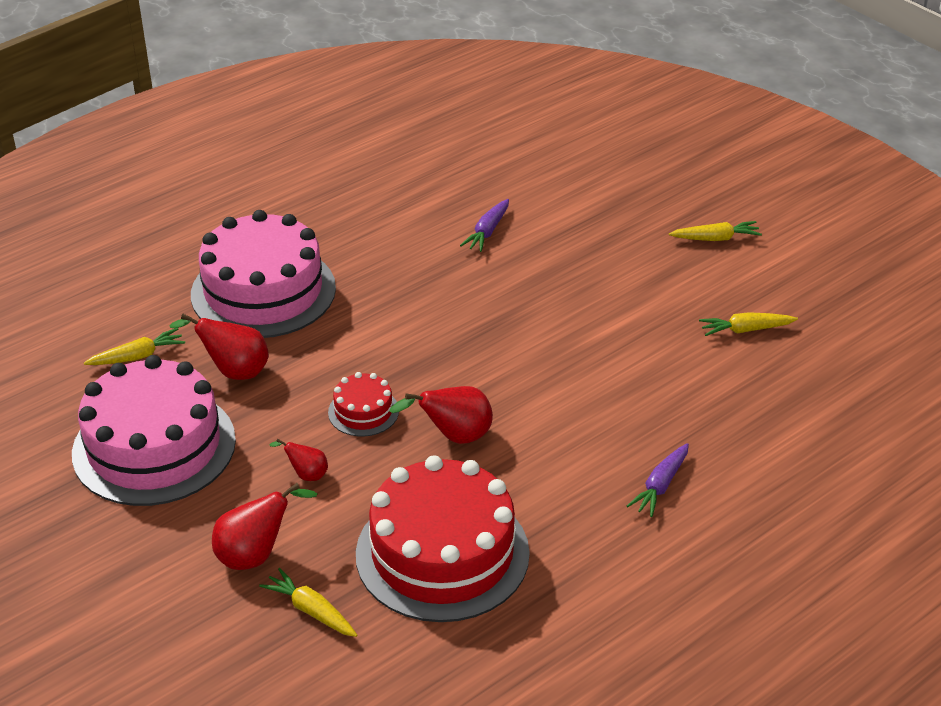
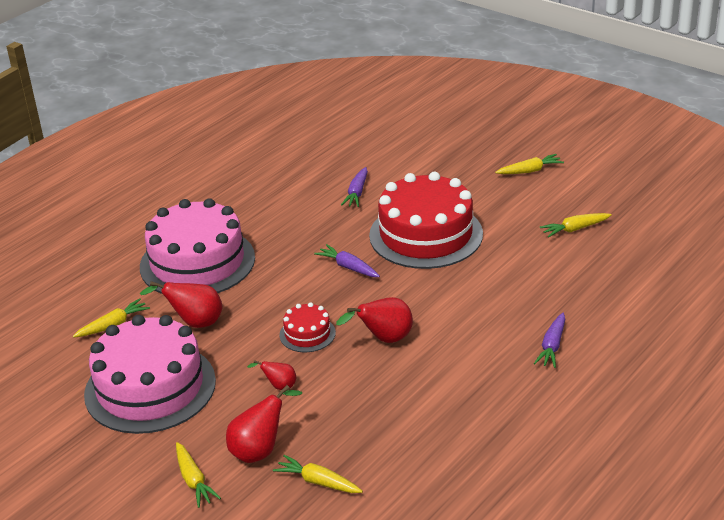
camera: 10 degrees left, 5 degrees down
(165, 578) = (194, 480): none -> yellow carrot
(442, 553) = (405, 422): red cake -> red cake (426, 234)
(443, 331) = (348, 267): none -> purple carrot

